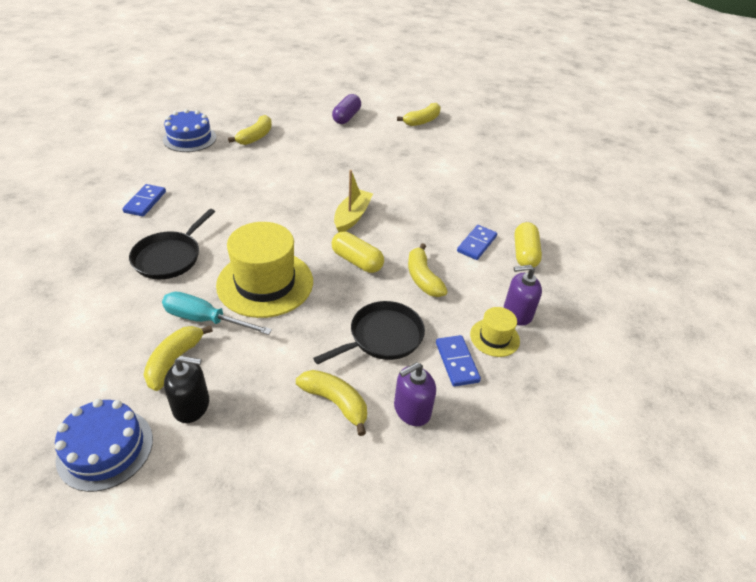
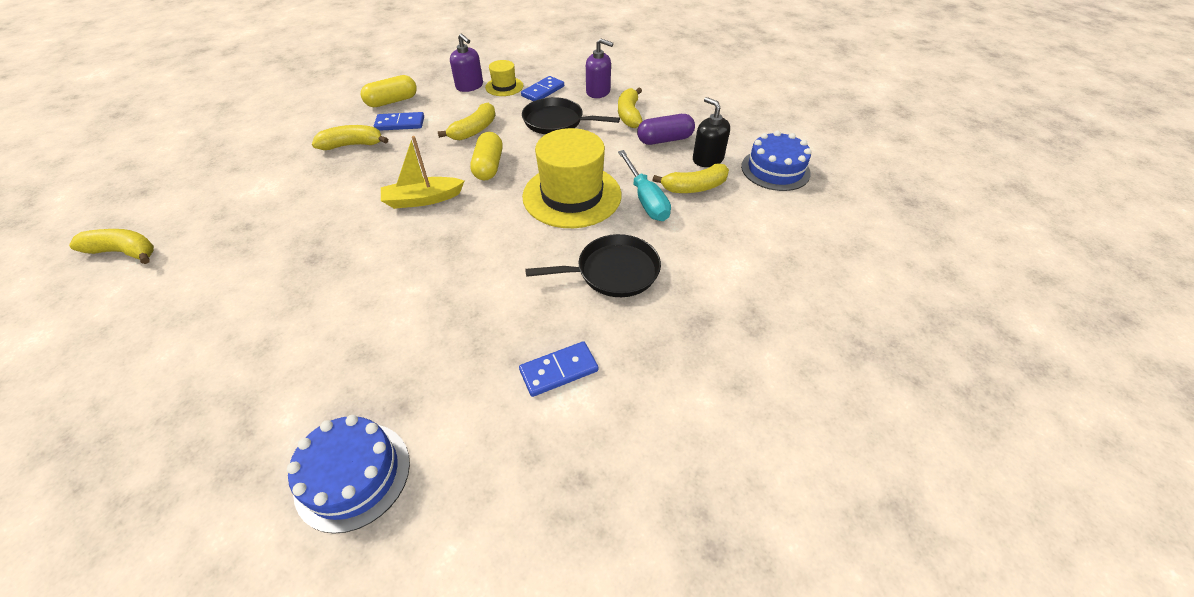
camera: 125 degrees left, 5 degrees up
(255, 137) = (289, 391): yellow banana -> yellow banana (352, 145)
(346, 117) = (148, 331): purple capsule -> purple capsule (665, 140)

